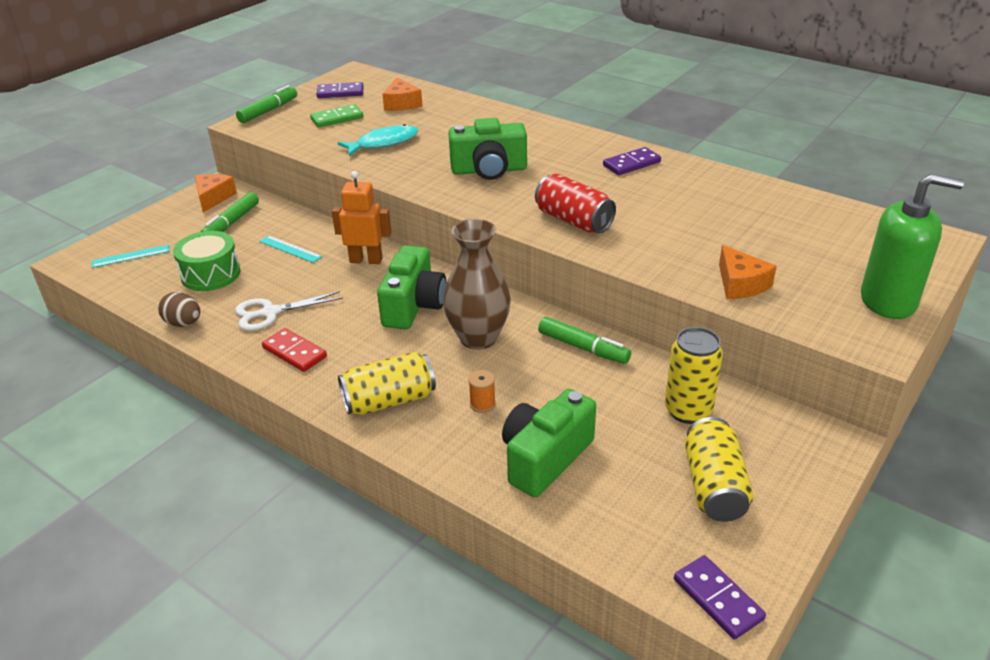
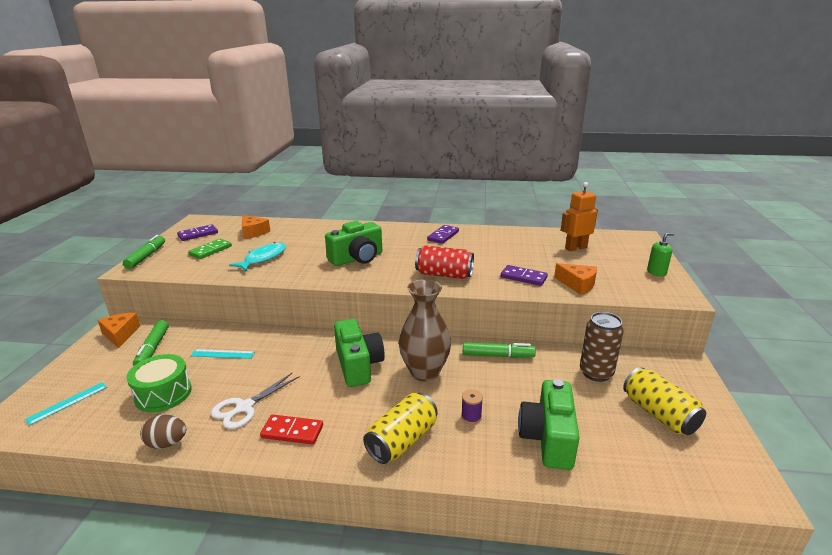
camera: 30 degrees left, 10 degrees down
(366, 260) = (293, 344): orange robot -> orange robot (575, 248)
(482, 404) = (471, 417): orange spool -> purple spool
(688, 411) = (596, 373): yellow can -> brown can
(717, 599) = (741, 488): purple domino -> purple domino (523, 277)
(888, 301) = (656, 272): green soap dispenser -> green soap dispenser, size x0.49

